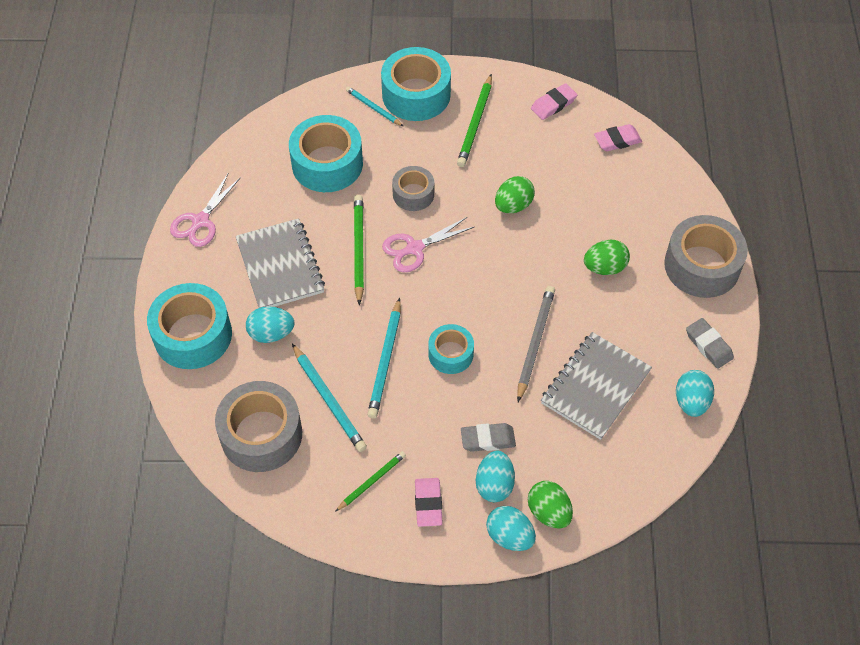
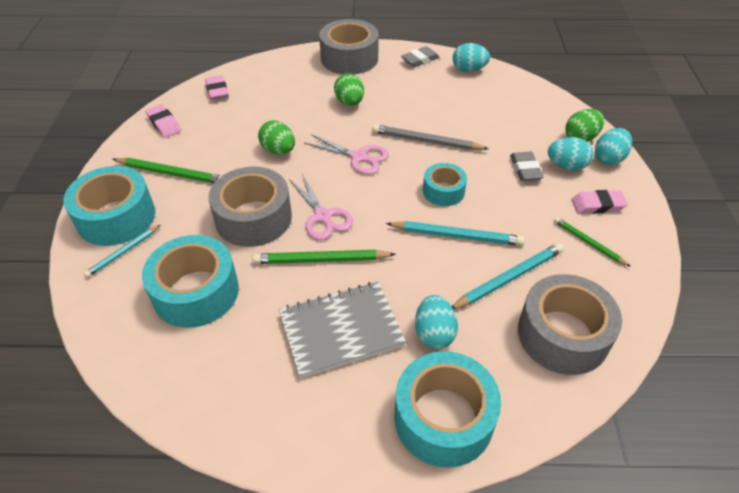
camera: 90 degrees left, 10 degrees down
(200, 221) = (264, 426): pink scissors -> pink scissors (359, 157)
(413, 194) = (253, 218): grey tape -> grey tape, size x1.74
(595, 387) = (464, 111): grey notebook -> none

